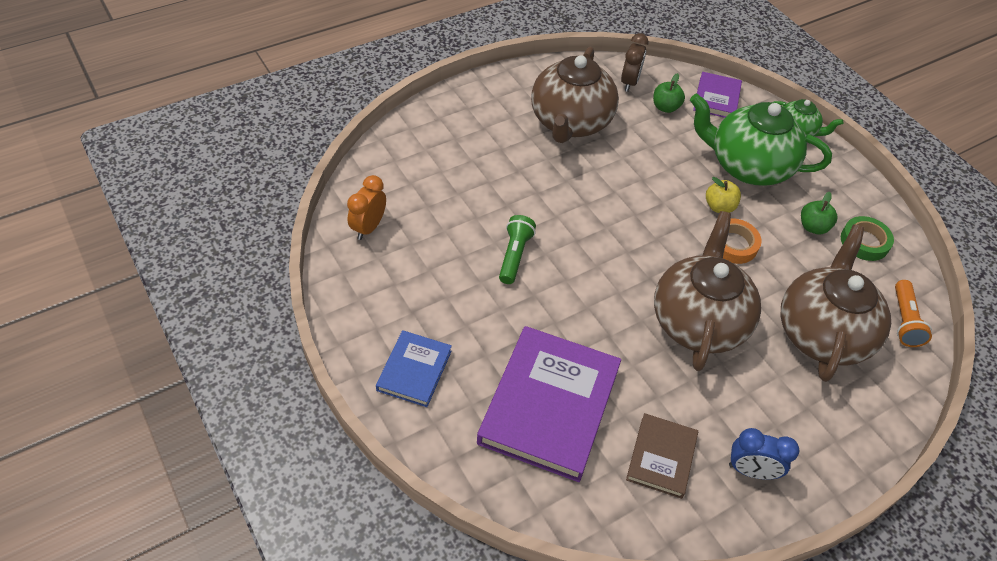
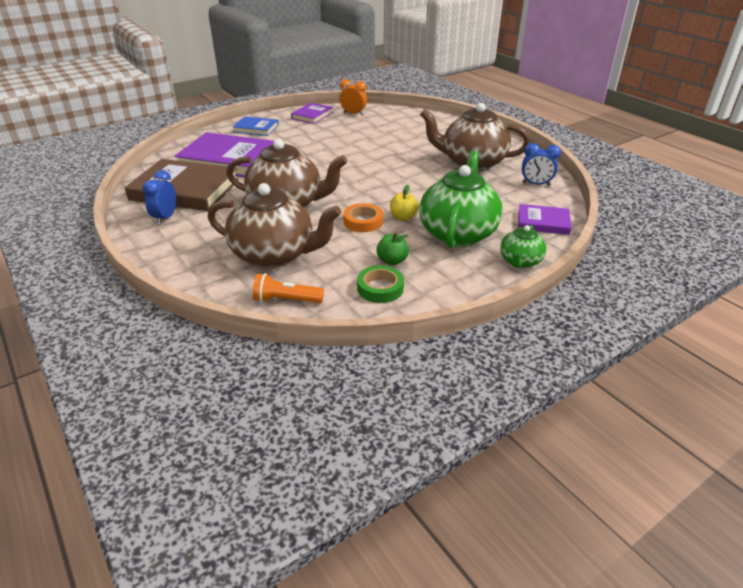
camera: 90 degrees right, 15 degrees down
(364, 285) = (312, 115): none -> purple book
(514, 255) = (339, 148): green flashlight -> none
(629, 82) = (536, 184): brown clock -> blue clock
(661, 457) = (185, 190): brown book -> brown book, size x1.92
(665, 107) = (514, 198): green apple -> none

